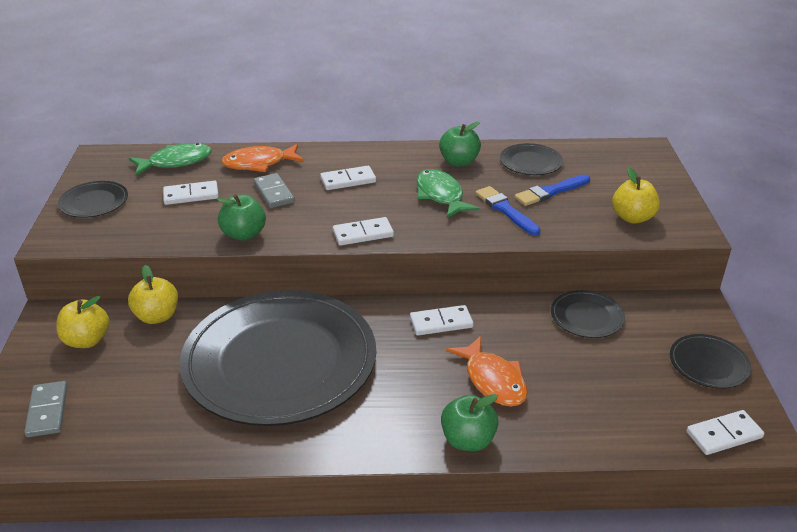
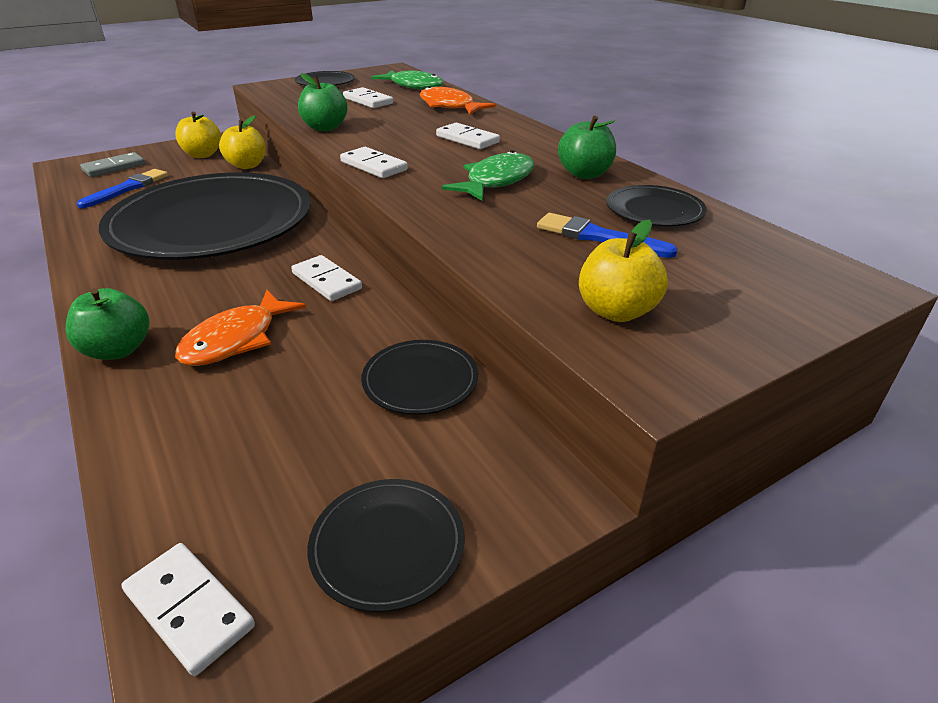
camera: 60 degrees right, 0 degrees up
(273, 193) = (406, 121): grey domino -> none
(505, 210) = (511, 220): blue brush -> blue brush (127, 188)

